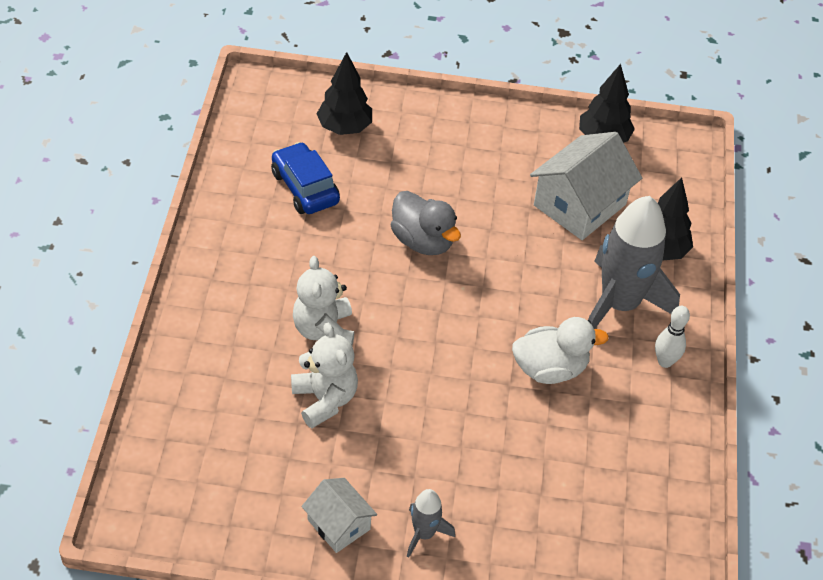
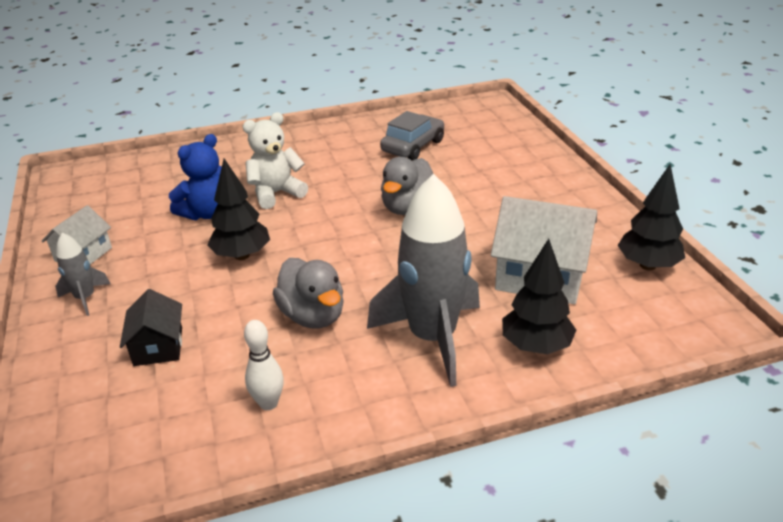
camera: 70 degrees right, 15 degrees down
(305, 187) = (413, 146): blue car -> grey car
(325, 399) = (207, 213): white teddy bear -> blue teddy bear
(344, 127) = (492, 143): black tree -> black tree (242, 255)
(533, 489) = (158, 346): none -> black house
(550, 369) = (313, 316): white duck -> grey duck
(665, 361) = (378, 394): white bowling pin -> white bowling pin (268, 403)

